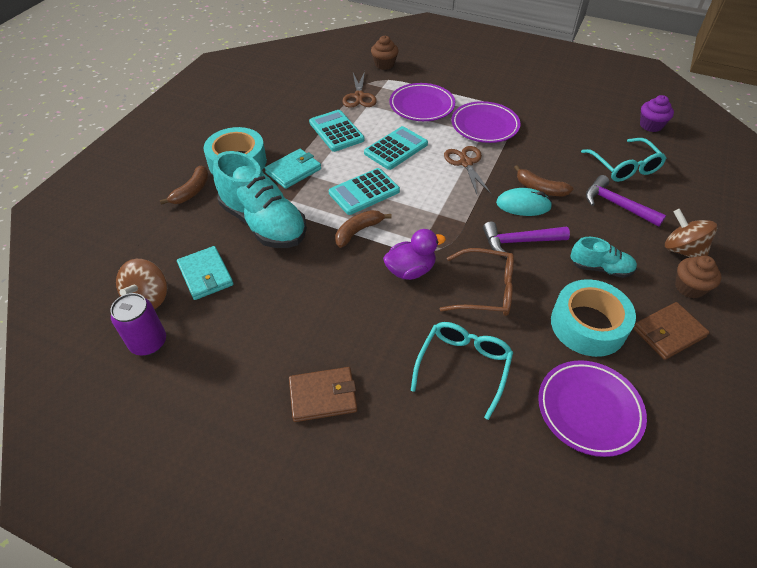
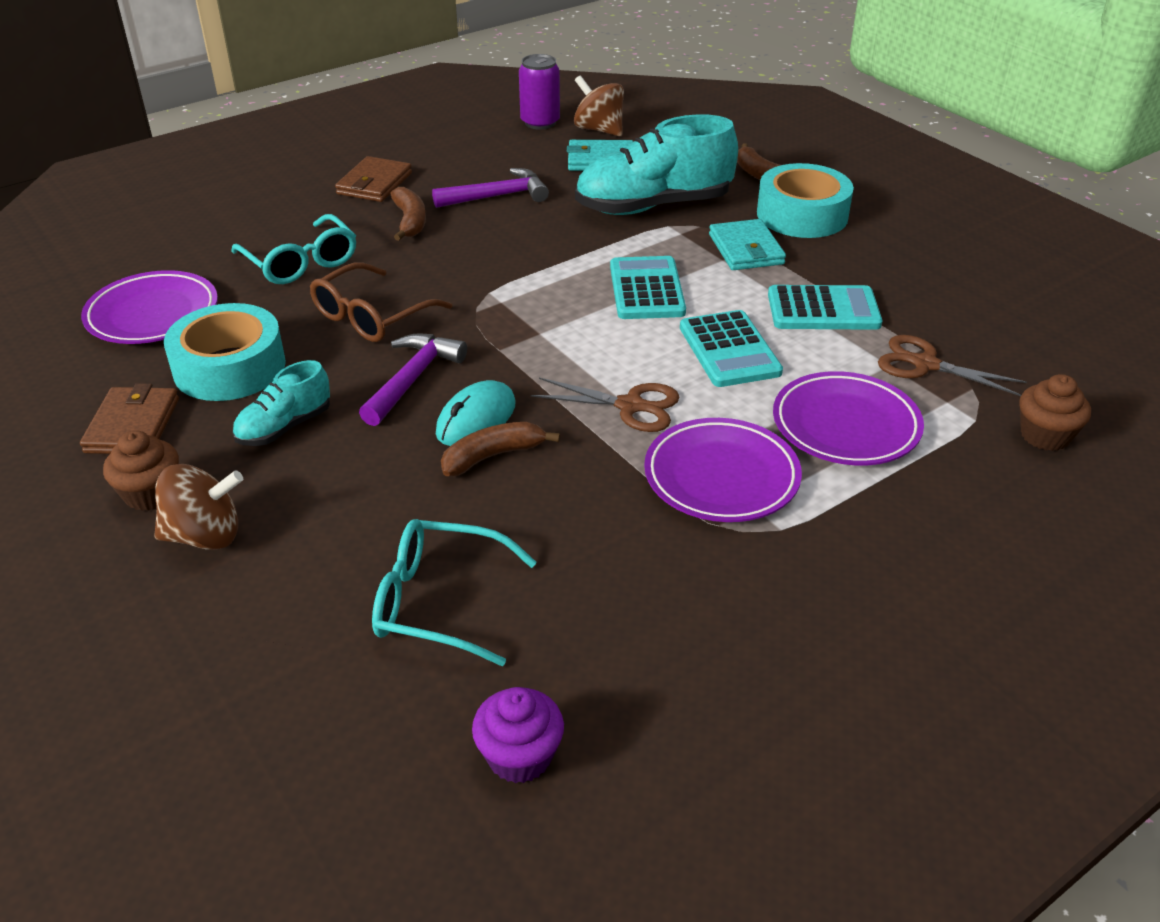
camera: 120 degrees right, 10 degrees down
(358, 231) = (572, 262): brown banana -> brown banana (410, 221)
(410, 270) = (465, 276): purple duck -> none
(617, 205) = (367, 524): purple hammer -> purple hammer (497, 196)

